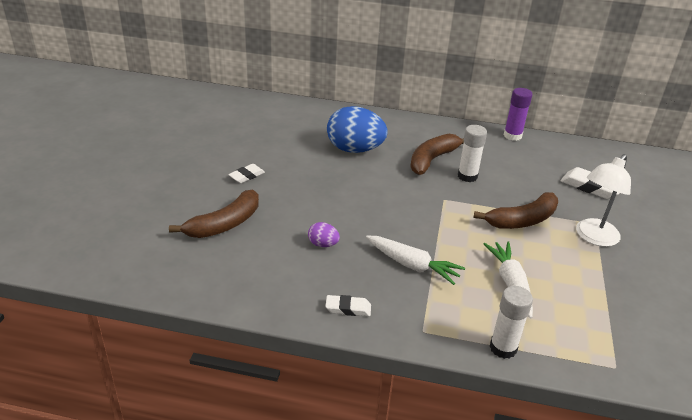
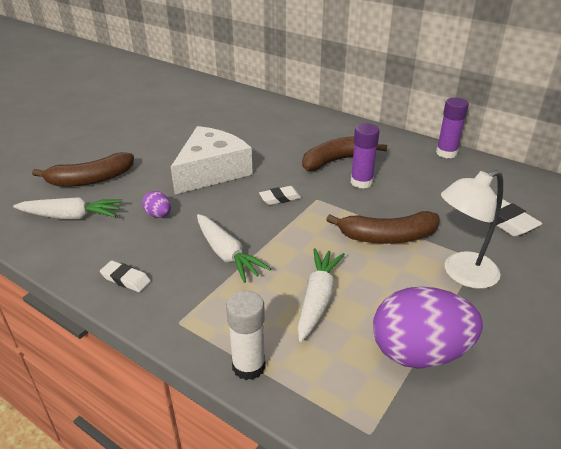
camera: 25 degrees right, 0 degrees up
(242, 265) = (71, 216): none -> white carrot
(246, 176) = (148, 144): white eraser -> white eraser (280, 198)
(333, 192) = (211, 171): none -> white cheese
(355, 149) = (266, 139): blue egg -> none
(467, 176) = (361, 182): white glue stick -> purple glue stick
(606, 303) = (419, 353): none -> purple egg

